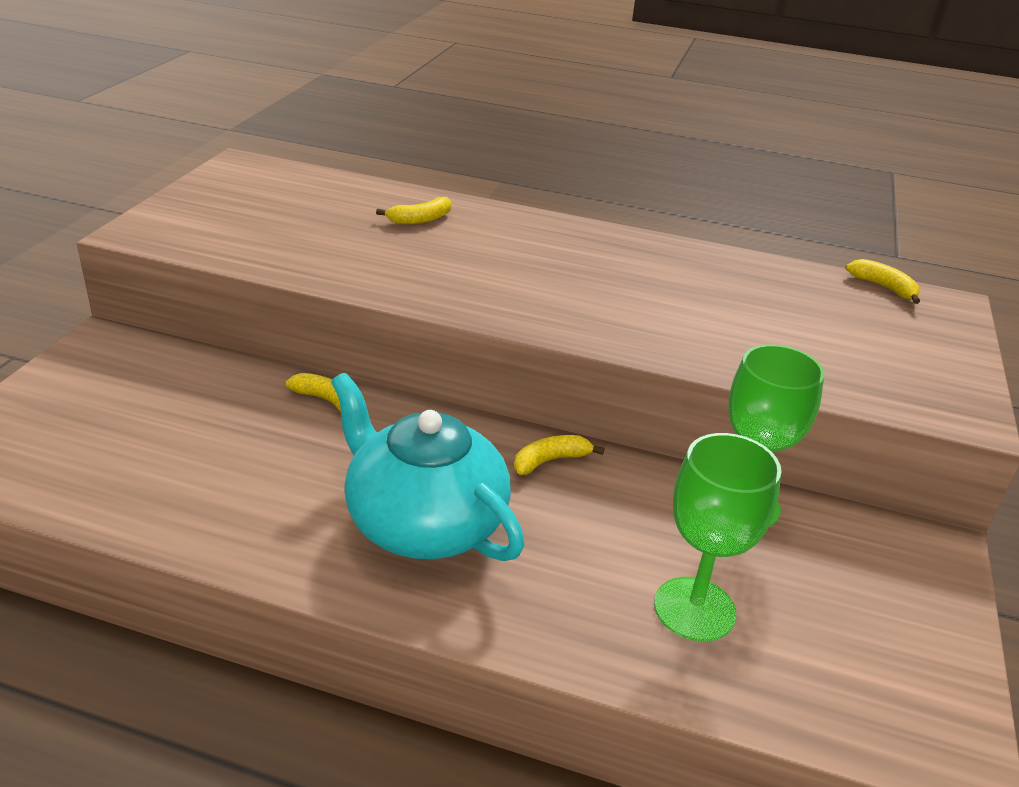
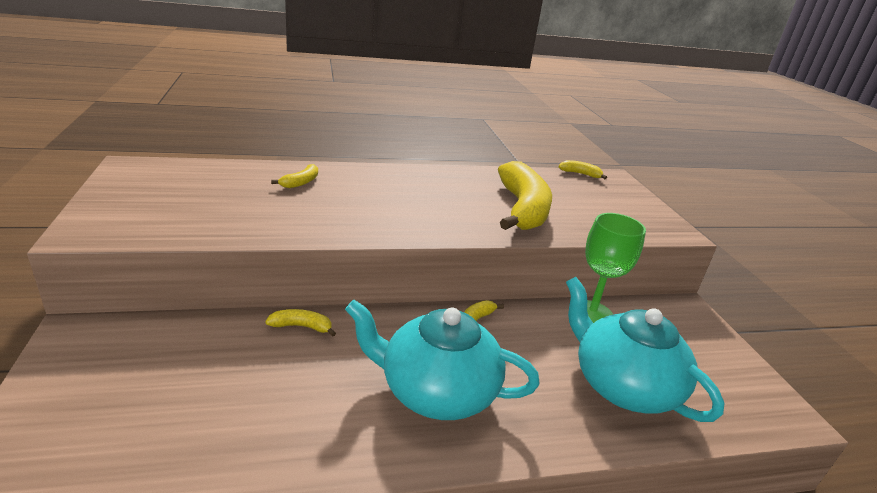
camera: 30 degrees left, 5 degrees down
(694, 609) = (623, 385): green goblet -> turquoise teapot
(710, 318) = (522, 209): none -> yellow banana

